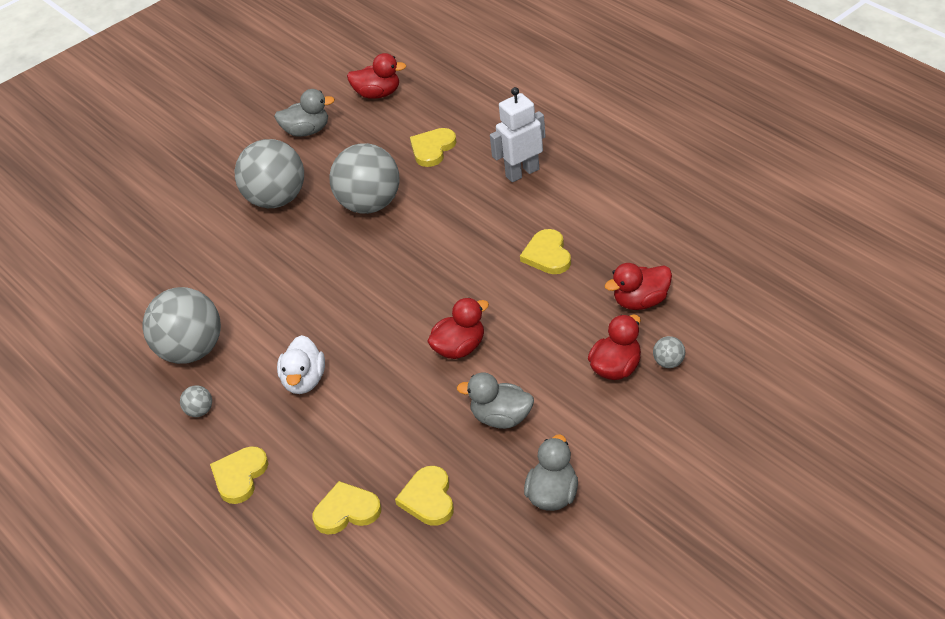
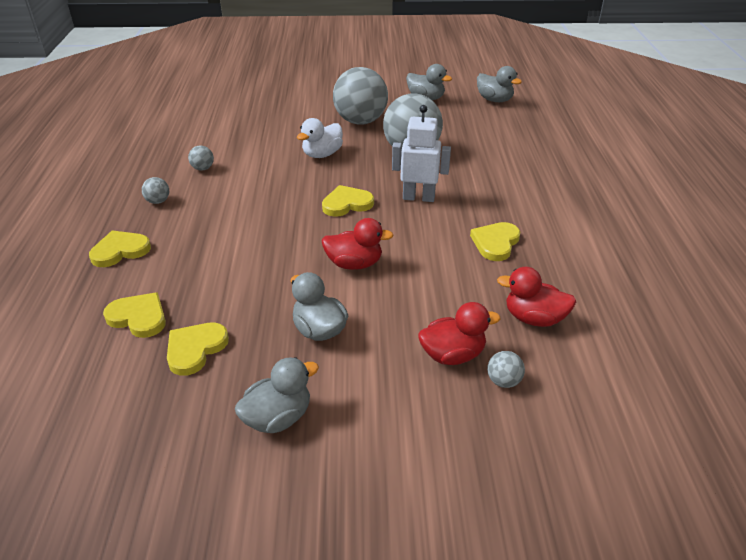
camera: 35 degrees right, 5 degrees down
(190, 351) = (203, 168): grey ball -> grey ball, size x0.40
(304, 381) = (234, 222): white duck -> white duck (322, 154)
(377, 94) = (494, 100): red duck -> grey duck
(432, 149) = (493, 142): yellow heart -> yellow heart (347, 204)
(522, 173) = (540, 184): white robot -> white robot (418, 197)

